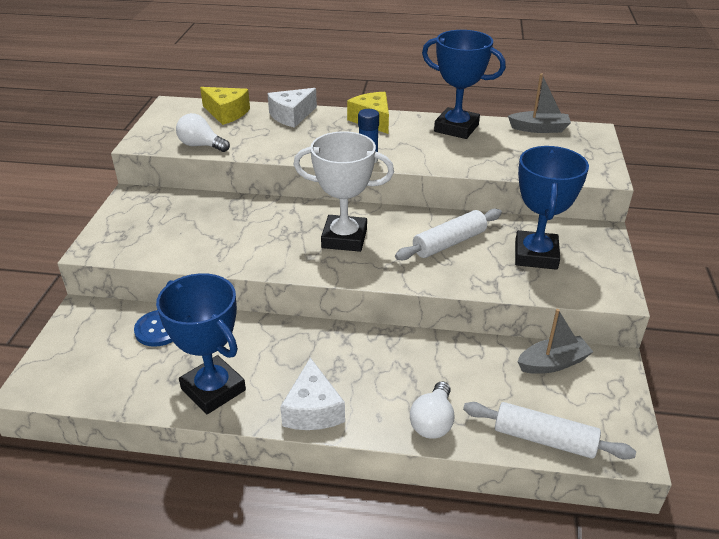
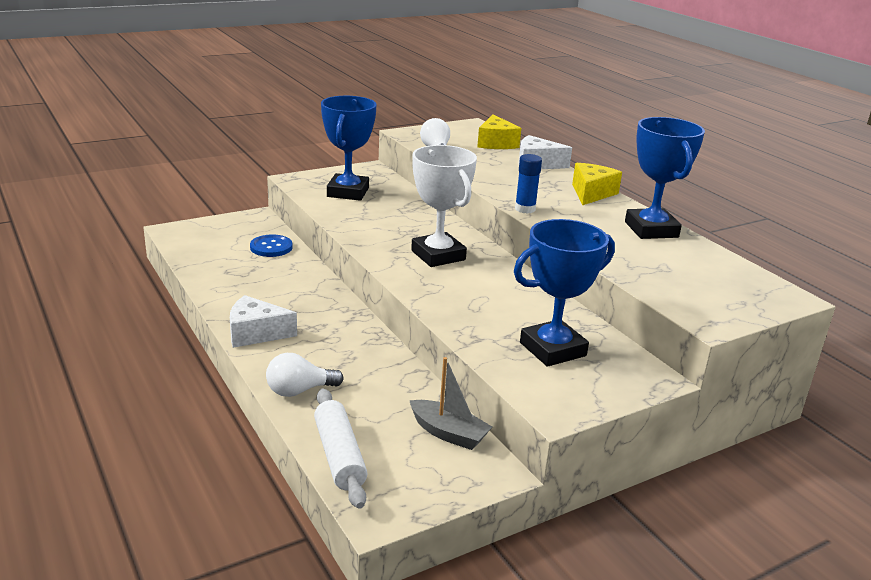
camera: 50 degrees right, 10 degrees down
(213, 389) = (234, 288): blue trophy -> blue trophy (348, 192)
(313, 410) = (255, 333): white cheese -> white cheese turned 45 degrees clockwise
(449, 243) = (503, 301): white rolling pin -> none
(539, 129) = (733, 268): grey boat -> none

